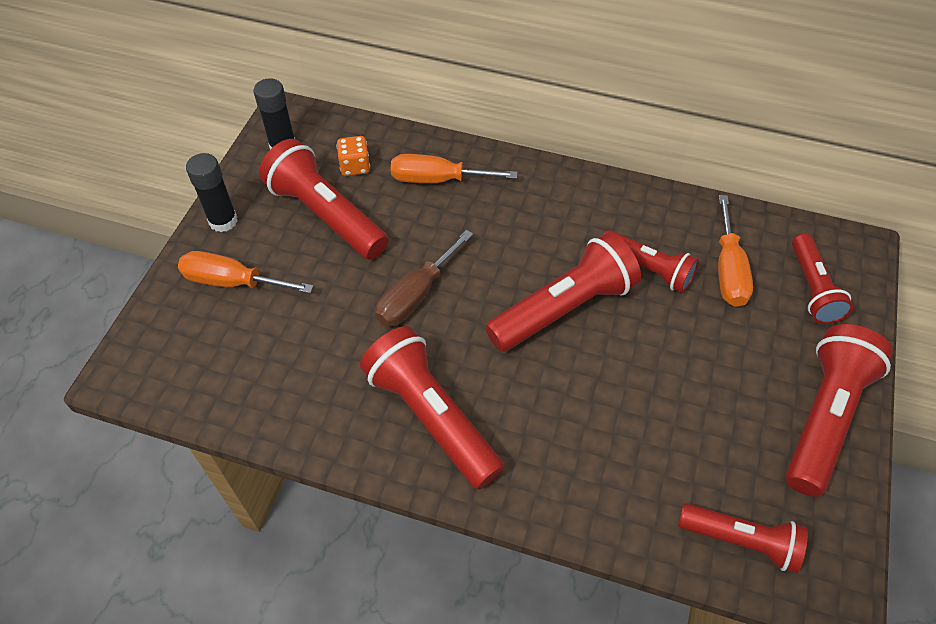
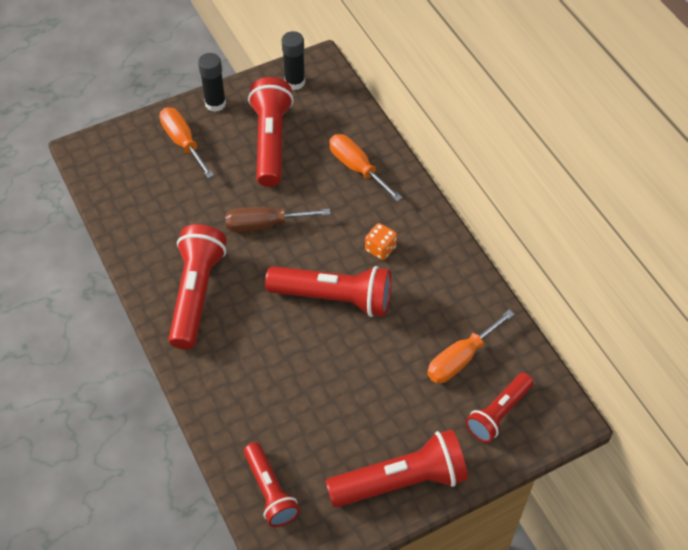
camera: 45 degrees right, 0 degrees up
(355, 166) = (320, 124): orange dice -> orange dice (380, 249)
(648, 269) = (412, 317): red flashlight -> none

